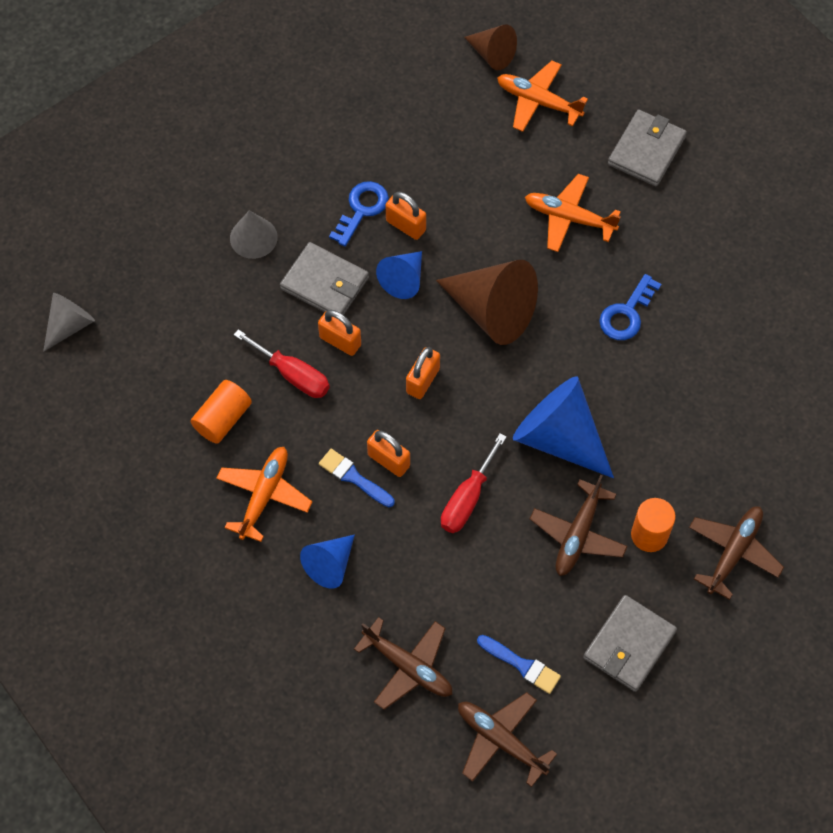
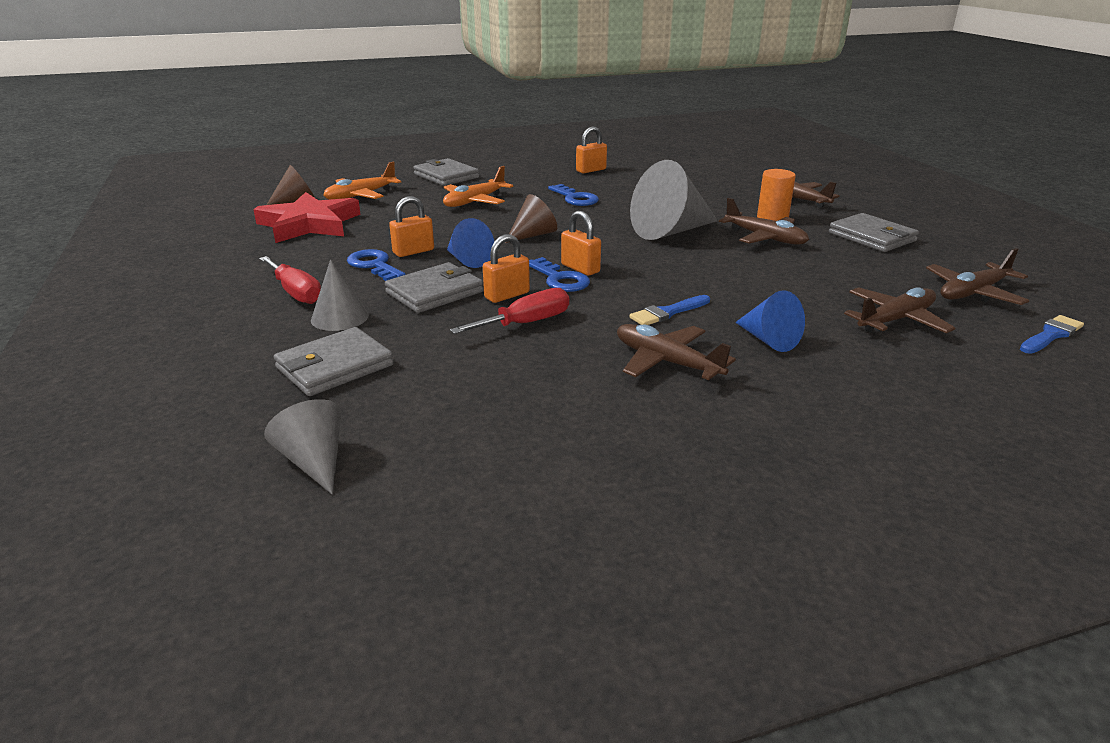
camera: 70 degrees left, 35 degrees down
(179, 275) = (335, 366): none -> grey wallet
(223, 419) = (551, 371): orange cylinder -> none
(264, 495) = (666, 362): orange plane -> brown plane
(389, 460) = (657, 294): orange padlock -> orange padlock (591, 170)
(390, 371) = (560, 279): none -> blue key
(436, 103) = (309, 224): none -> red star
(467, 499) = (714, 269): red screwdriver -> red screwdriver (296, 292)
(492, 311) = (533, 235): brown cone -> brown cone, size x0.57
(522, 665) = (892, 274): blue brush -> blue brush (1051, 335)
(559, 437) = (670, 231): blue cone -> grey cone

